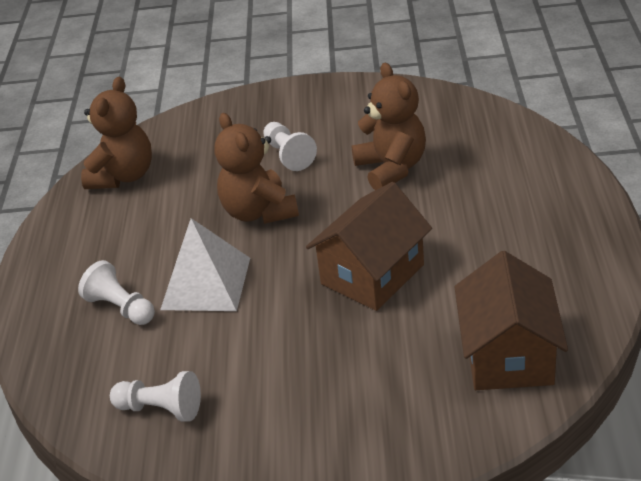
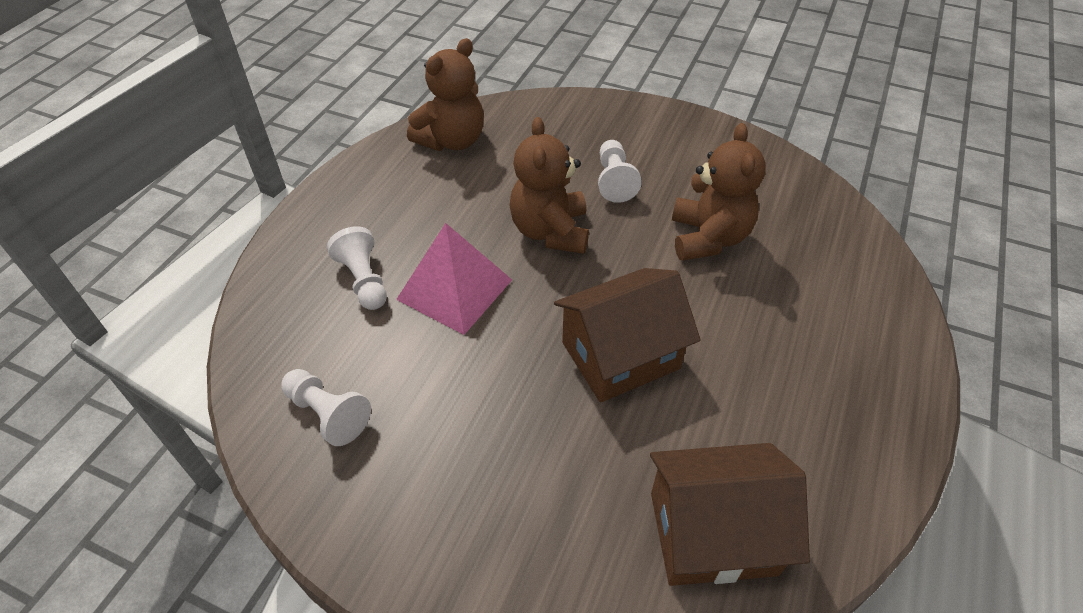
camera: 20 degrees right, 10 degrees up
(206, 283) = (455, 289): white pyramid -> pink pyramid
(508, 355) = (712, 533): brown house -> brown house turned 60 degrees clockwise

